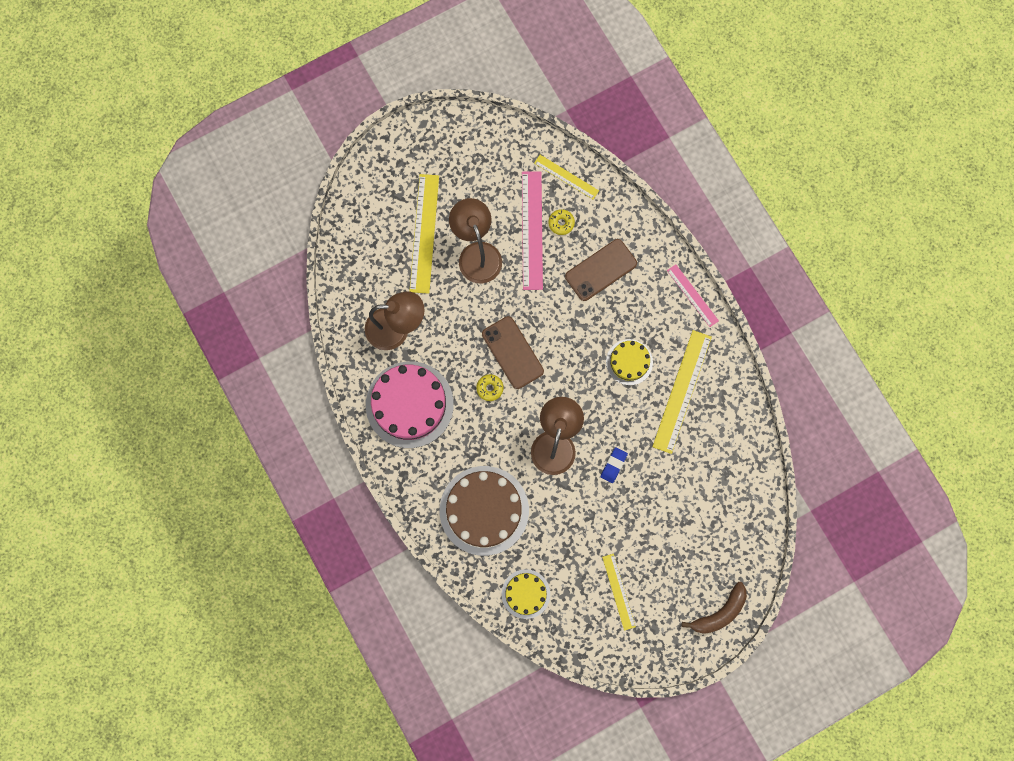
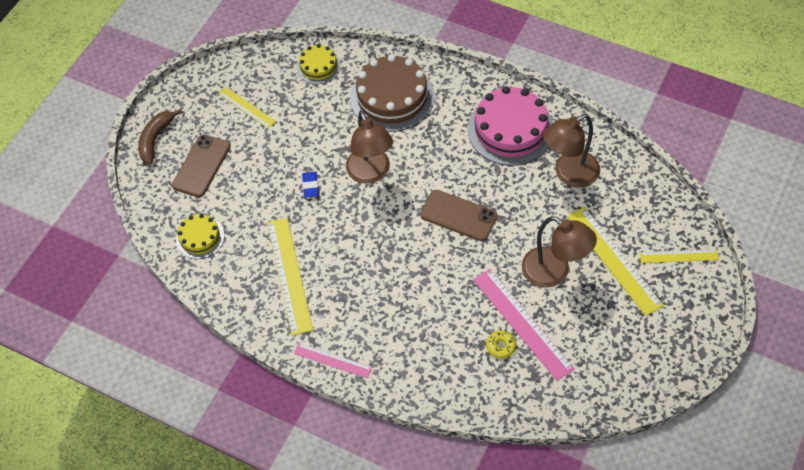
camera: 150 degrees right, 20 degrees down
(490, 388) = (456, 179): yellow donut -> none
(566, 177) = (529, 392): yellow ruler -> yellow ruler (679, 256)
(601, 270) = (433, 329): brown phone -> brown phone (201, 166)
(629, 362) = (352, 269): yellow cake -> yellow cake (200, 238)

